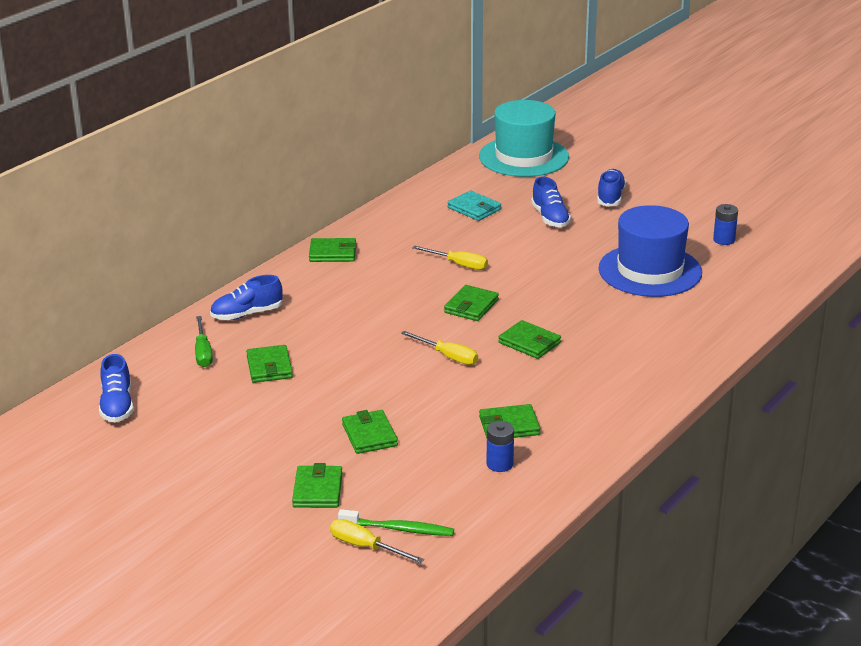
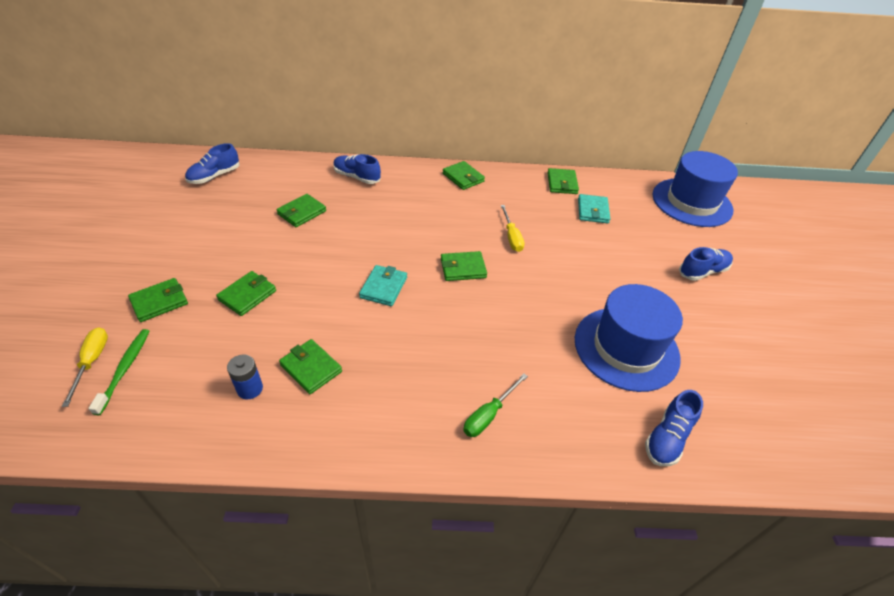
camera: 50 degrees right, 15 degrees up
(203, 352) = (298, 180): green screwdriver -> green screwdriver (489, 415)
(398, 529) = (124, 369): green toothbrush -> green toothbrush turned 150 degrees counterclockwise
(448, 356) = (383, 287): yellow screwdriver -> turquoise wallet
(523, 157) = (692, 202): turquoise hat -> blue hat
(529, 343) = (442, 324): green wallet -> green wallet (562, 183)
(550, 218) = (630, 253): blue shoe -> blue shoe (667, 438)
(724, 240) = (736, 376): blue battery -> none

